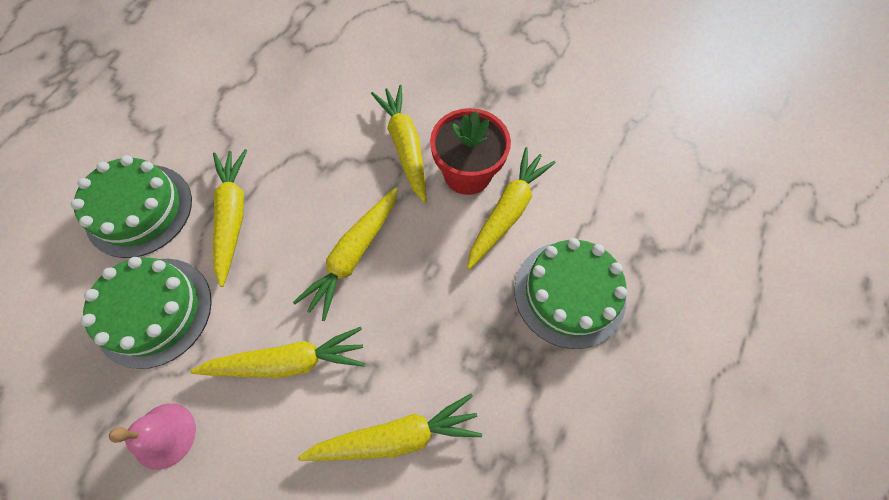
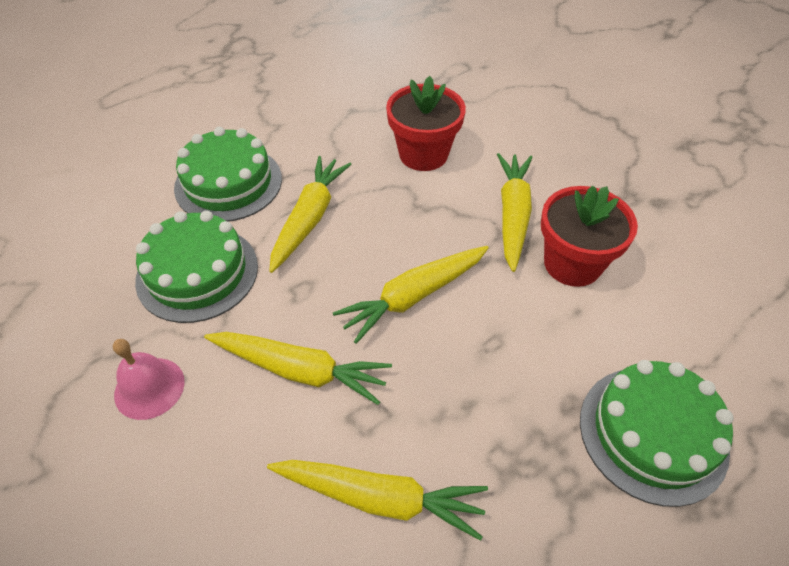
camera: 25 degrees right, 15 degrees down
(307, 113) = (423, 154): none -> red flower pot
(507, 212) = (605, 318): yellow carrot -> none

